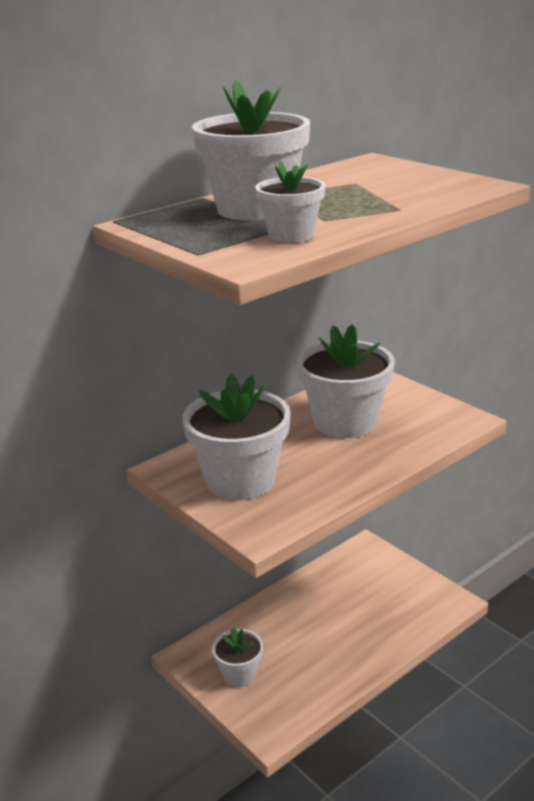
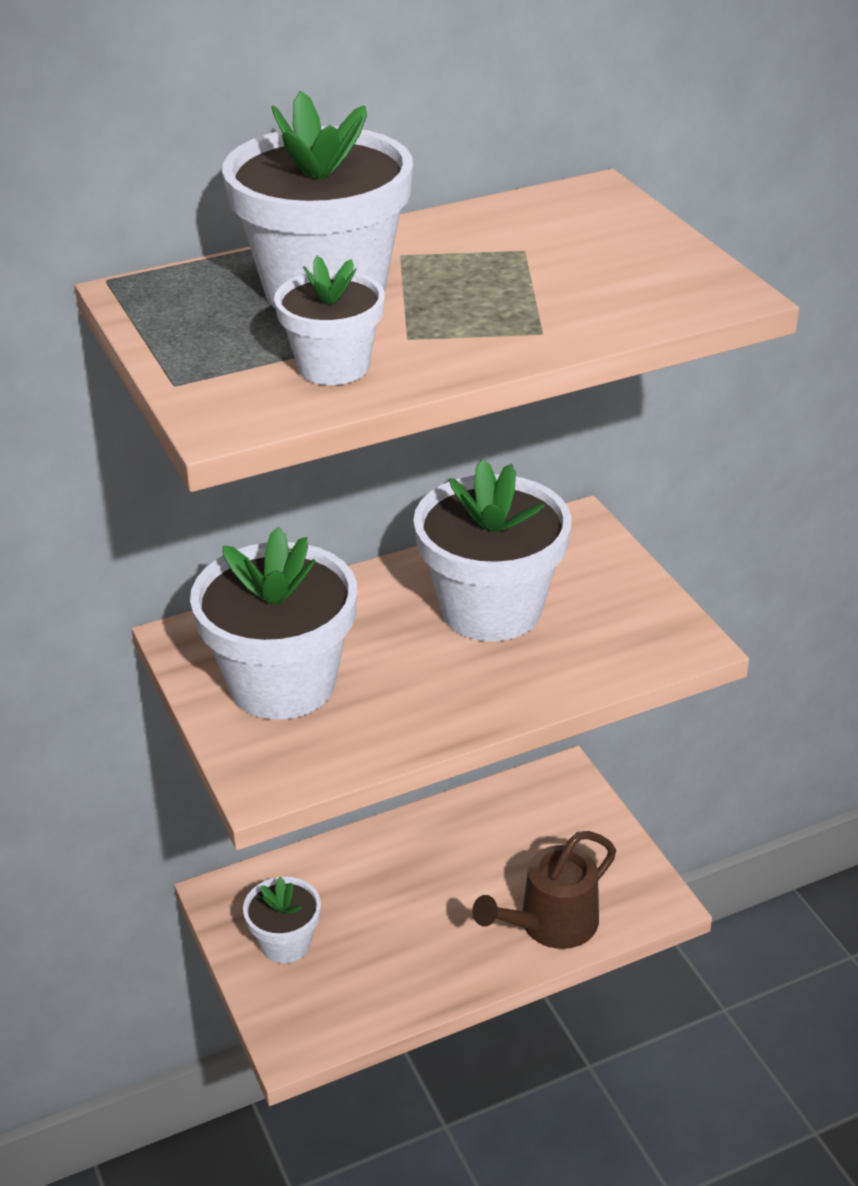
camera: 15 degrees right, 10 degrees up
(397, 627) = (551, 924): none -> brown watering can

